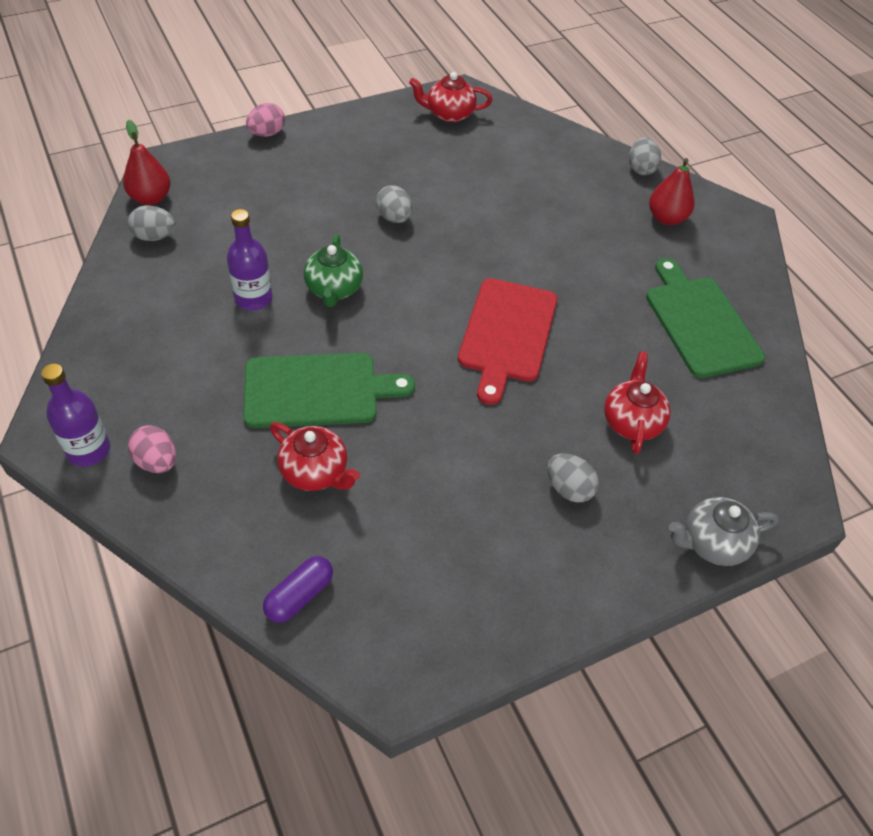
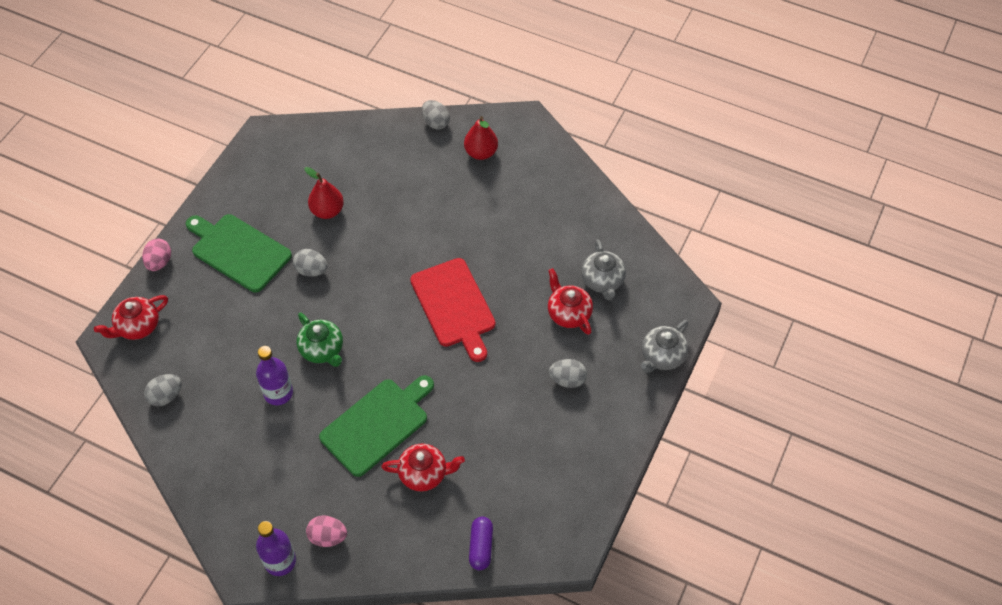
camera: 35 degrees left, 5 degrees up
(151, 198) = (131, 370): red pear -> red pear (327, 211)
(449, 114) = (272, 159): red teapot -> red teapot (138, 326)
(700, 323) = (556, 219): green cutting board -> green cutting board (238, 251)
(703, 415) = (602, 281): none -> grey teapot

